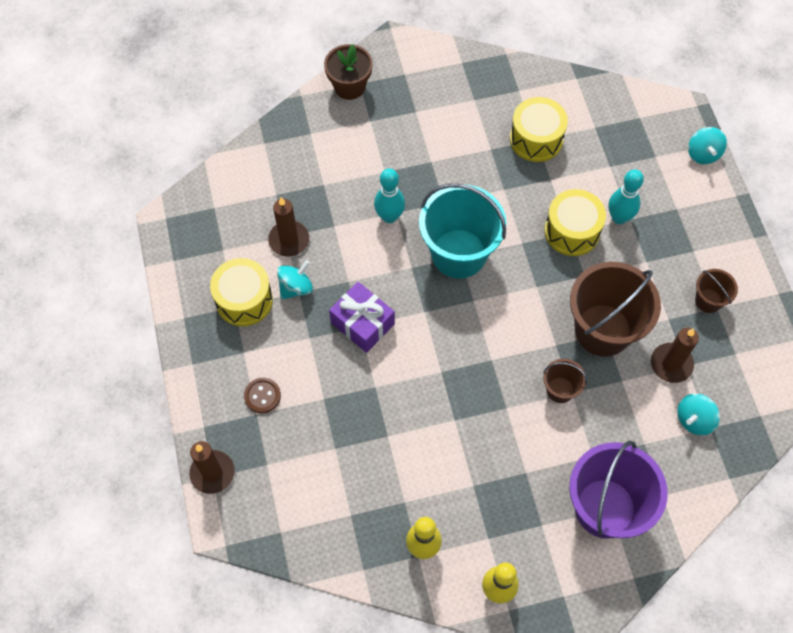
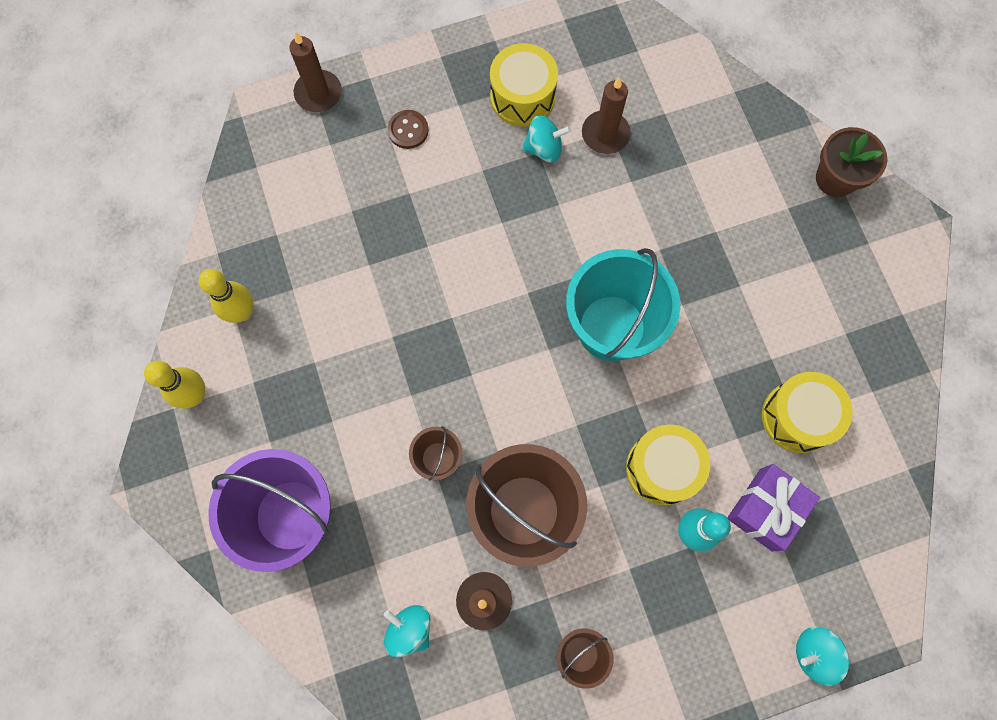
camera: 85 degrees right, 10 degrees up
(296, 287) = (544, 148): turquoise spinning top -> turquoise spinning top turned 45 degrees counterclockwise
(362, 323) = (505, 225): purple gift -> purple gift (766, 509)
(389, 216) = (652, 242): turquoise bowling pin -> none

